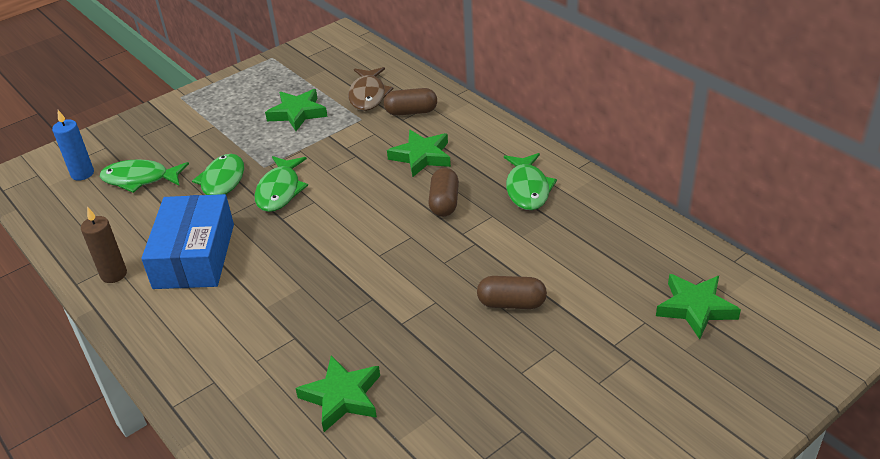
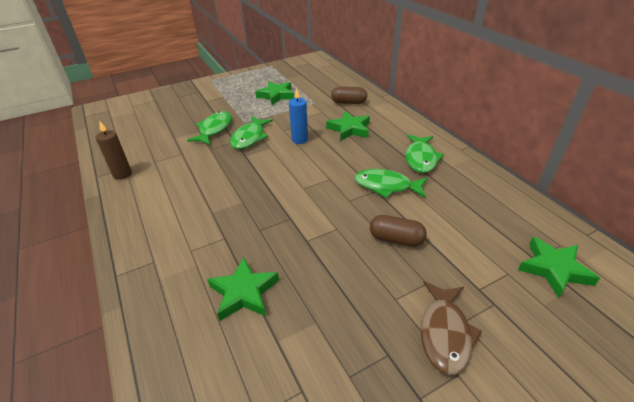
camera: 10 degrees right, 0 degrees up
(82, 174) = (134, 113): blue candle -> blue candle (299, 140)
(140, 179) = (166, 120): green fish -> green fish (386, 186)
(194, 256) = (178, 170): blue box -> none
(368, 95) = (323, 90): brown fish -> brown fish (444, 333)
(444, 202) = (358, 160): brown capsule -> none

